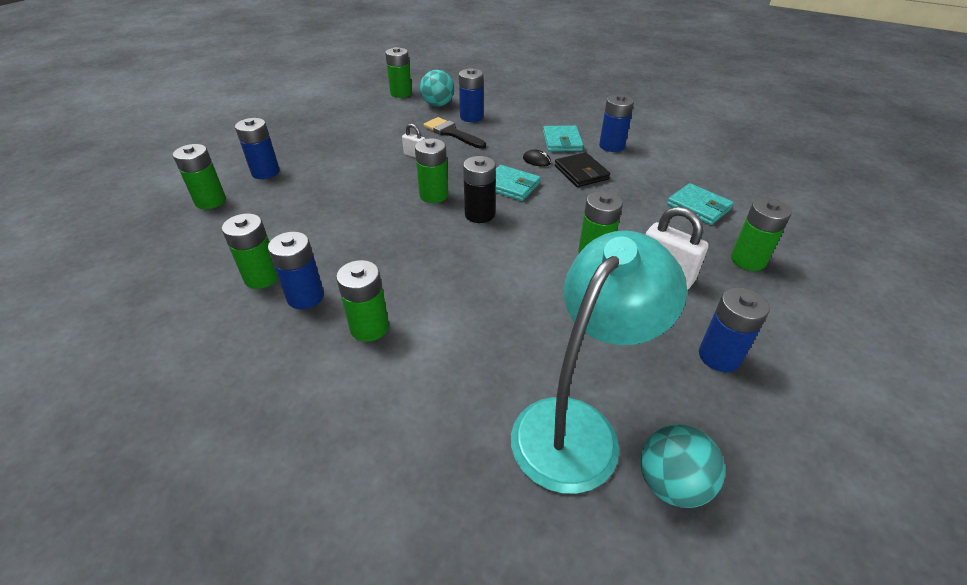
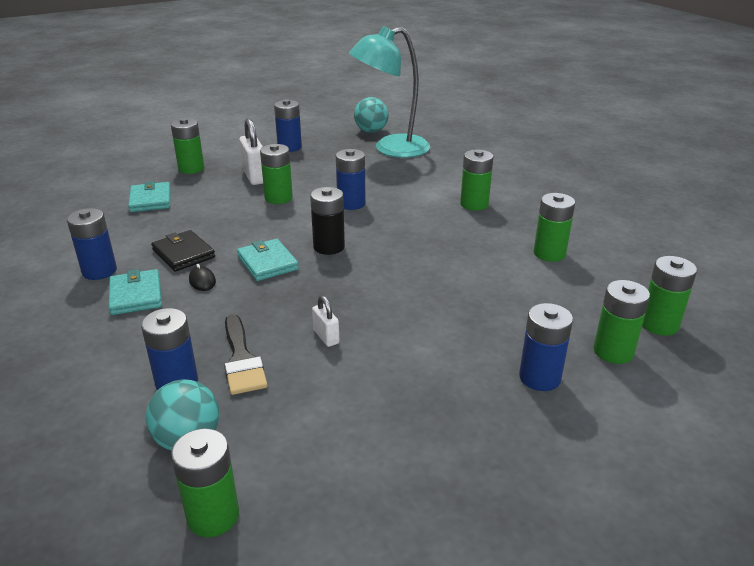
camera: 150 degrees left, 10 degrees down
(305, 297) = (514, 231): blue battery -> blue battery (351, 203)
(434, 195) = (352, 277): green battery -> green battery (659, 324)
(562, 141) = (136, 295): turquoise wallet -> turquoise wallet turned 45 degrees counterclockwise
(581, 173) = (183, 254): black wallet -> black wallet turned 45 degrees counterclockwise

